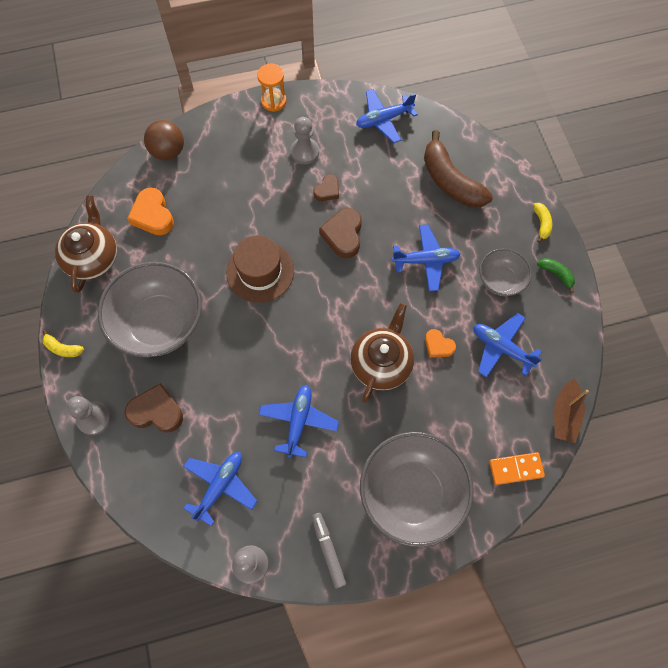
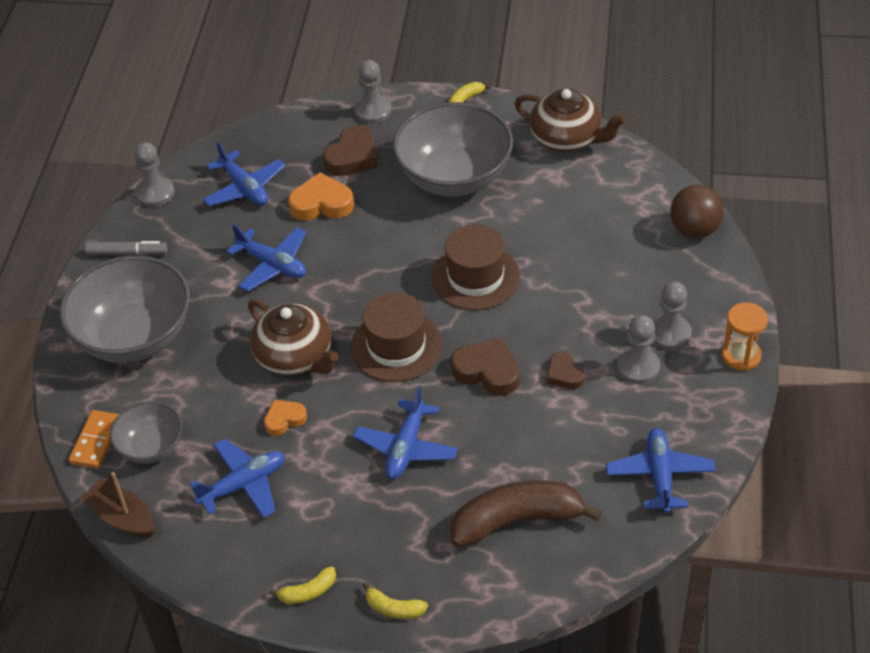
camera: 115 degrees right, 20 degrees down
(153, 215) = (602, 198): orange heart -> orange heart (321, 204)
(269, 142) = (669, 334): none -> grey pawn
(344, 299) = (396, 346): none -> brown hat
(500, 280) = (334, 521): grey bowl -> grey bowl (151, 447)
(556, 274) = (308, 592): green banana -> yellow banana

